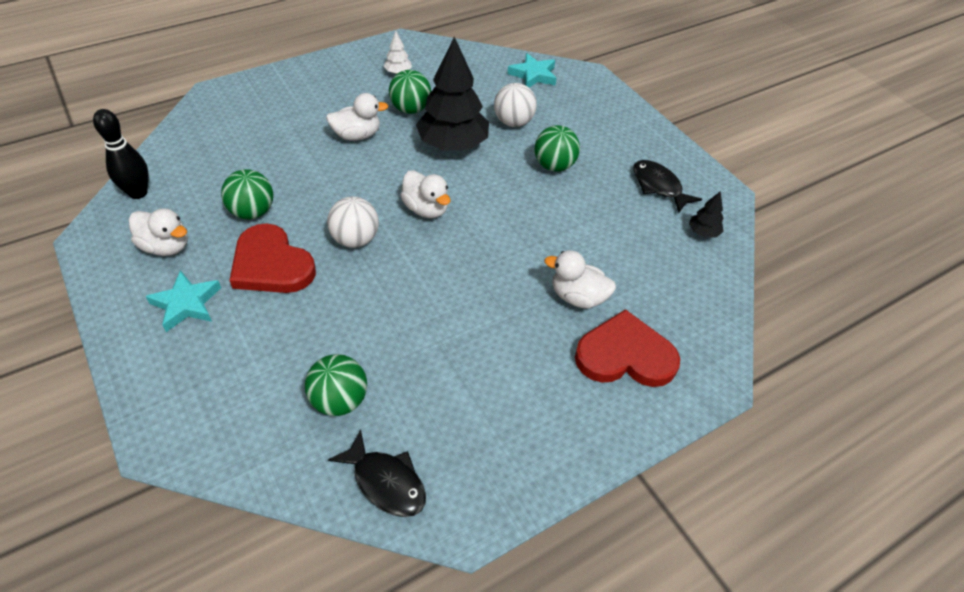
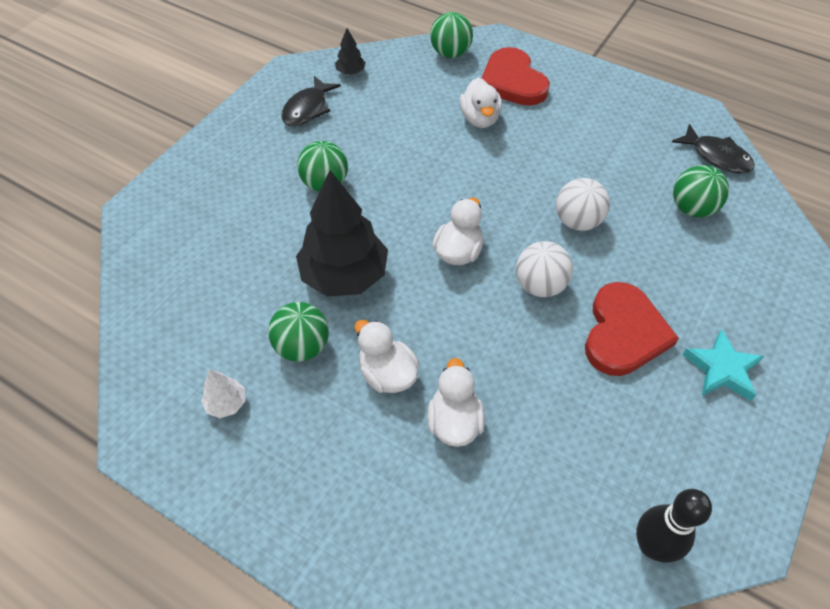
camera: 115 degrees left, 5 degrees up
(166, 247) = (686, 443): white duck -> white duck (454, 422)
(252, 212) = (578, 397): green ball -> green ball (450, 53)
(386, 482) = (716, 156): black fish -> black fish turned 120 degrees clockwise
(513, 122) = (270, 240): white ball -> white ball (577, 221)
(533, 75) = (160, 258): turquoise star -> none

